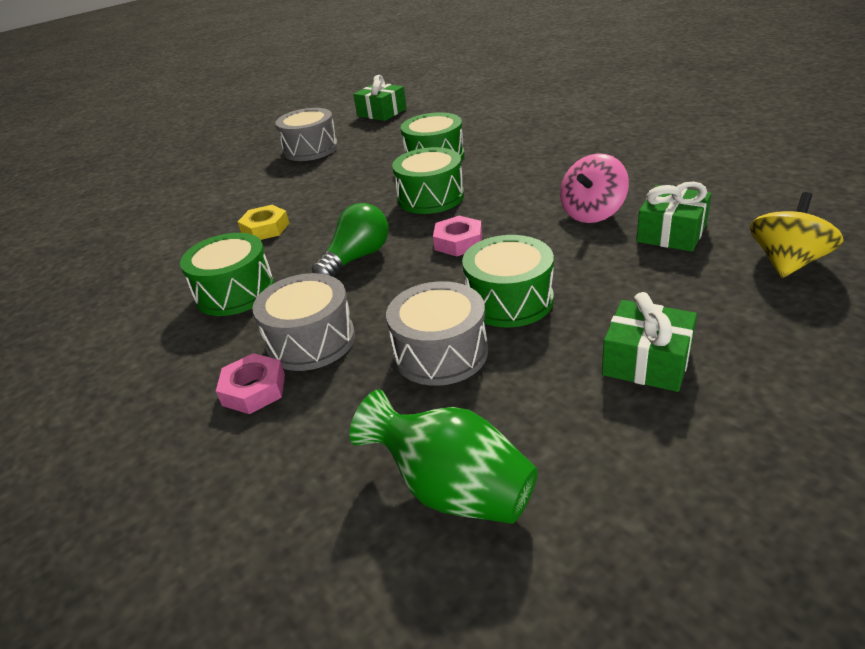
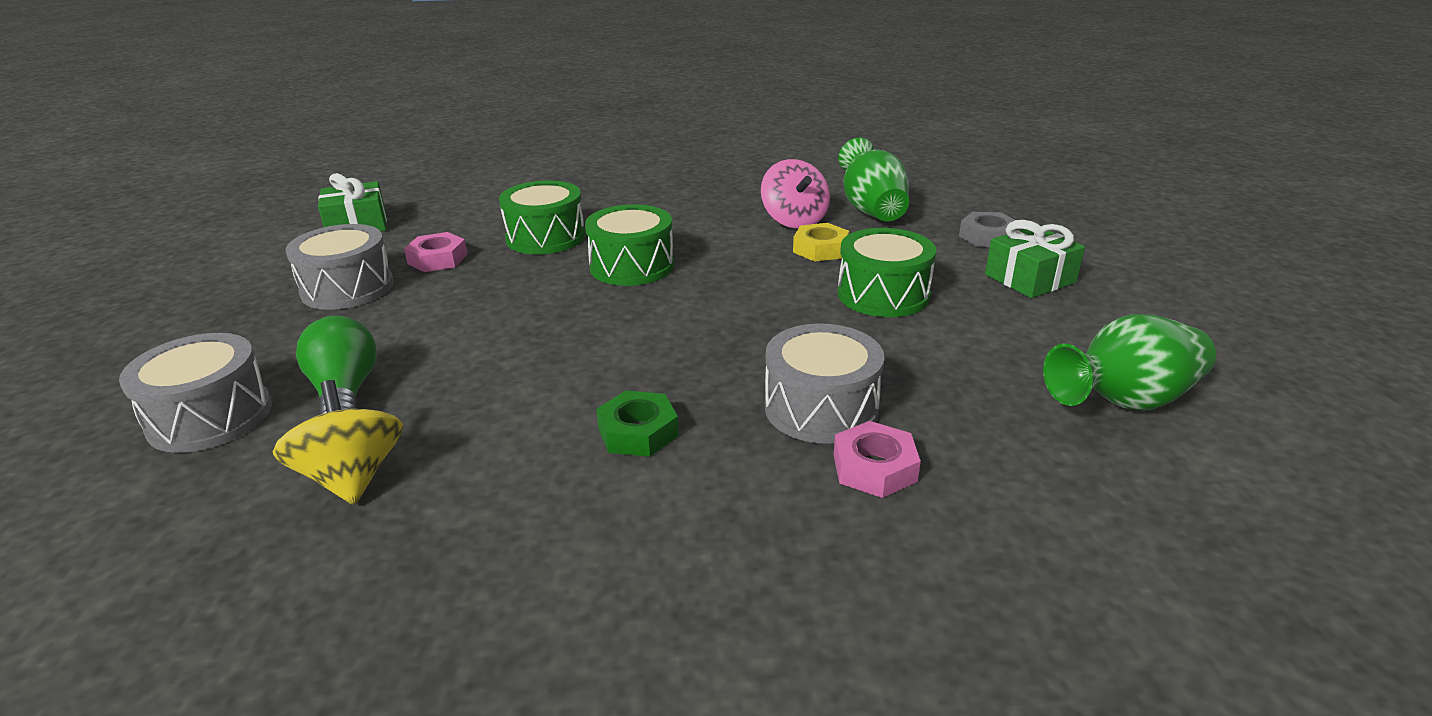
camera: 60 degrees left, 5 degrees down
(235, 292) = (638, 432): green drum -> green nut
(265, 228) = (508, 372): yellow nut -> yellow nut (820, 249)
(357, 258) = (689, 337): green light bulb -> green light bulb (345, 394)
(440, 353) = (927, 348): grey drum -> grey drum (210, 417)
(458, 242) = (747, 282): pink nut -> pink nut (437, 259)
(671, 233) = (871, 210): green gift -> green vase
(710, 307) = (987, 237): none -> grey nut
(787, 262) = (963, 198): yellow spinning top -> yellow spinning top (352, 477)

